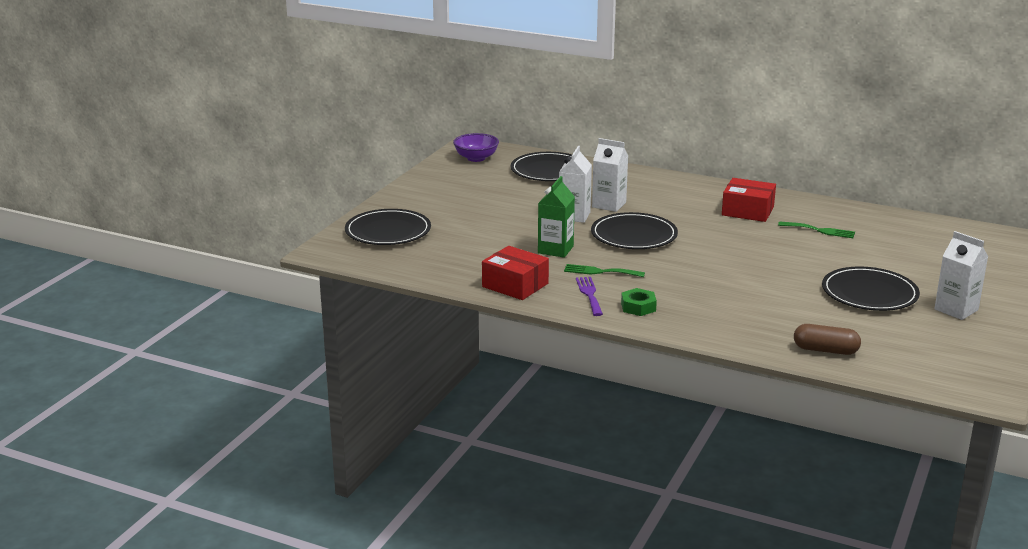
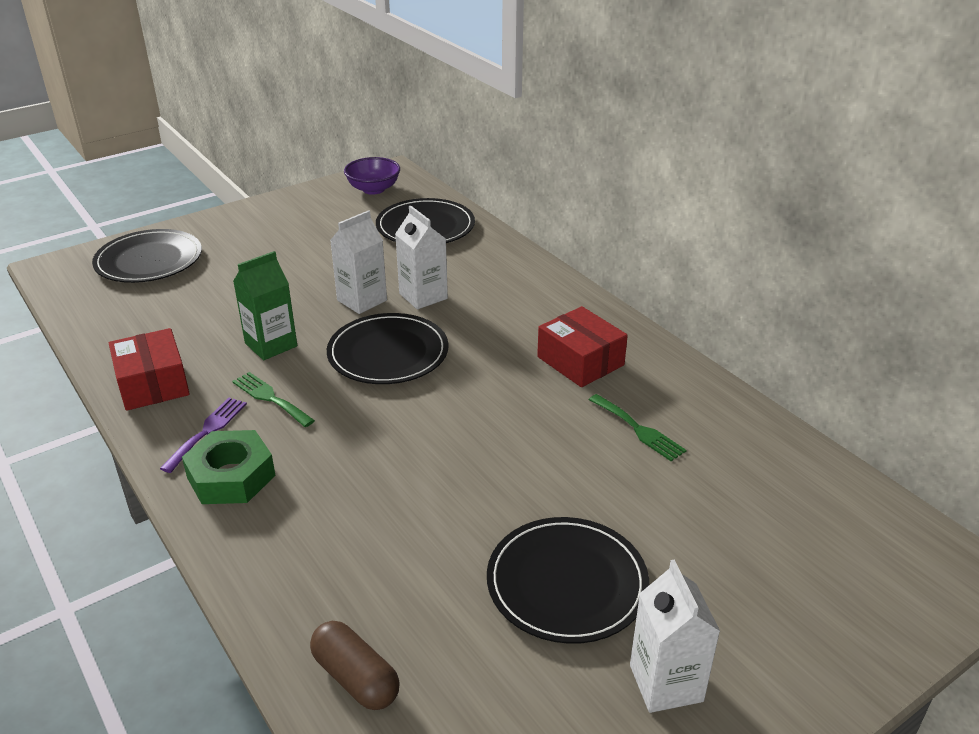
camera: 30 degrees right, 10 degrees up
(638, 307) = (231, 476): green nut -> green nut, size x1.58

